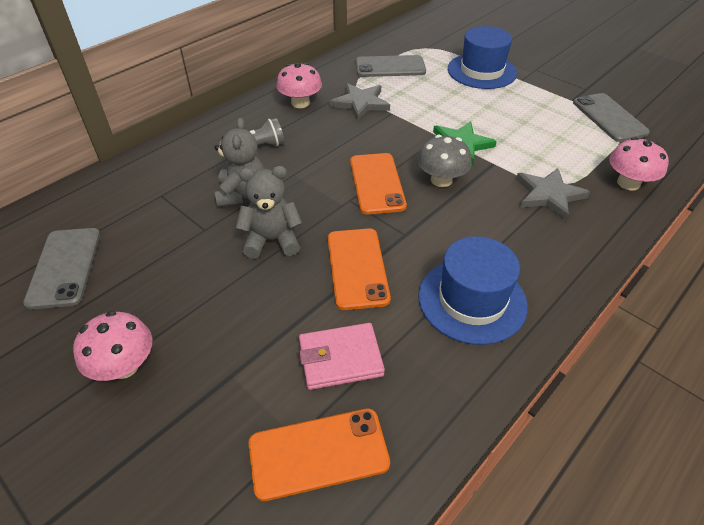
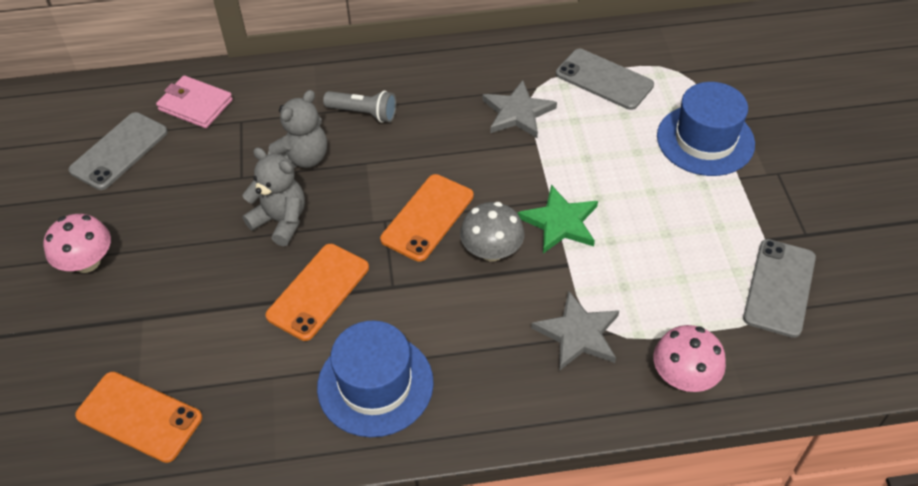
camera: 40 degrees right, 5 degrees up
(300, 103) = (458, 80): pink mushroom -> none
(340, 359) = (224, 359): pink wallet -> pink wallet (195, 105)

